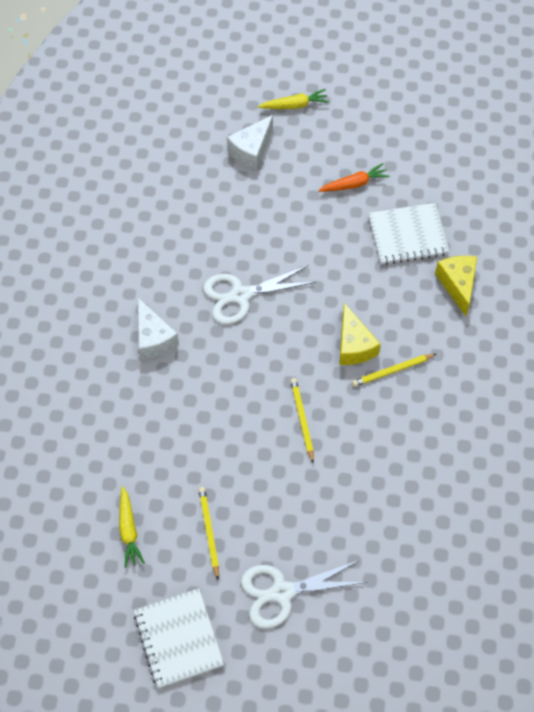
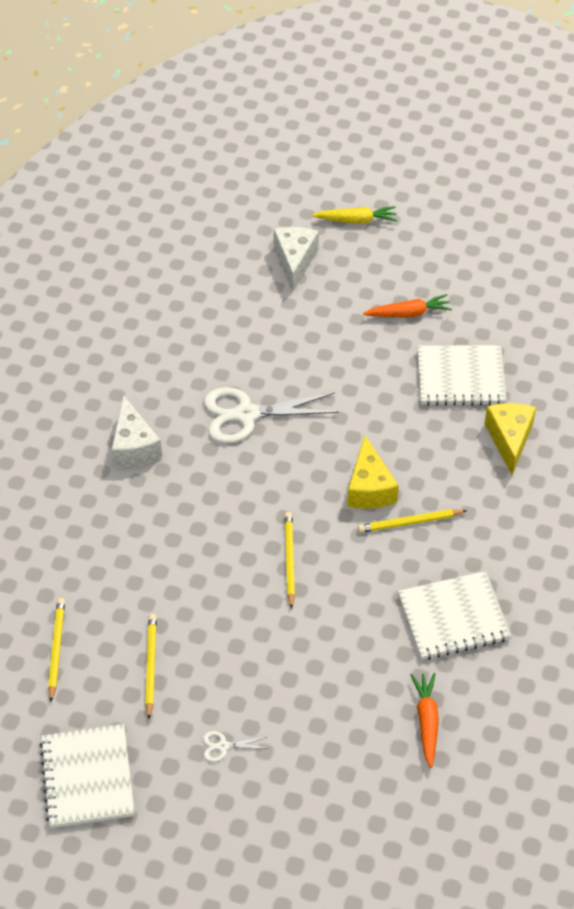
camera: 10 degrees right, 10 degrees down
(129, 530) = (56, 649): yellow carrot -> yellow pencil
(251, 150) = (295, 261): white cheese -> white cheese turned 135 degrees clockwise
(282, 592) = (223, 746): white scissors -> white scissors, size x0.43
(440, 542) = (426, 721): none -> orange carrot
(443, 449) = (453, 617): none -> white notebook

